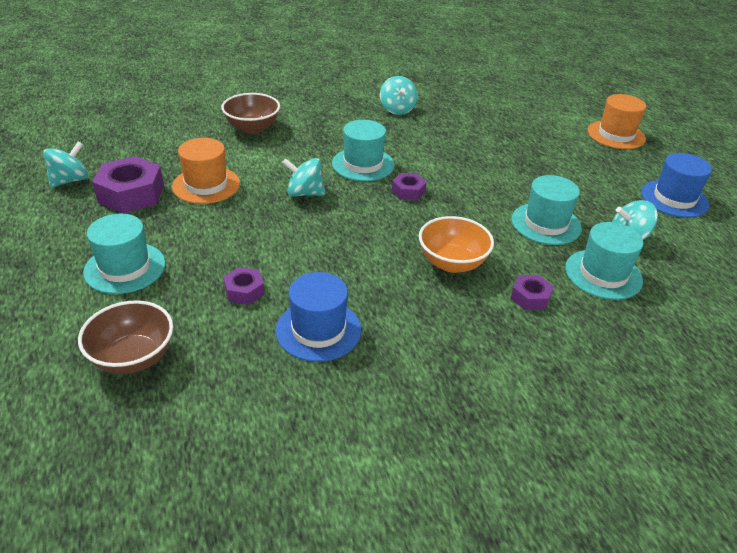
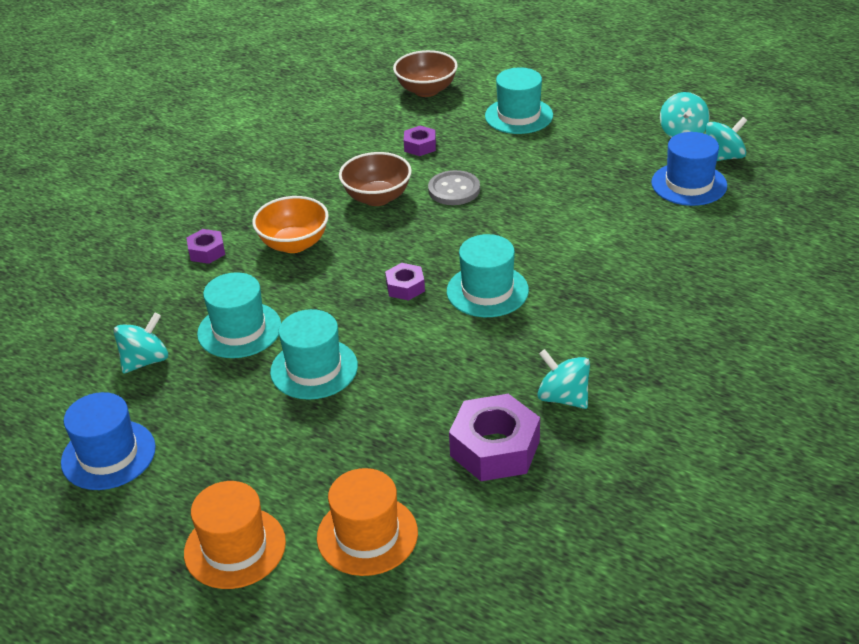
camera: 145 degrees right, 0 degrees up
(131, 194) = (618, 151): purple nut -> purple nut (495, 448)
(206, 185) = (581, 189): orange hat -> orange hat (367, 535)
(252, 128) = (658, 264): brown bowl -> brown bowl (377, 197)
(282, 235) = (454, 190): none -> grey button
(304, 193) = (492, 230): turquoise spinning top -> turquoise spinning top (723, 157)
(318, 330) = (340, 153): blue hat -> blue hat (689, 184)
(603, 274) = (154, 306): turquoise hat -> turquoise hat (314, 369)

